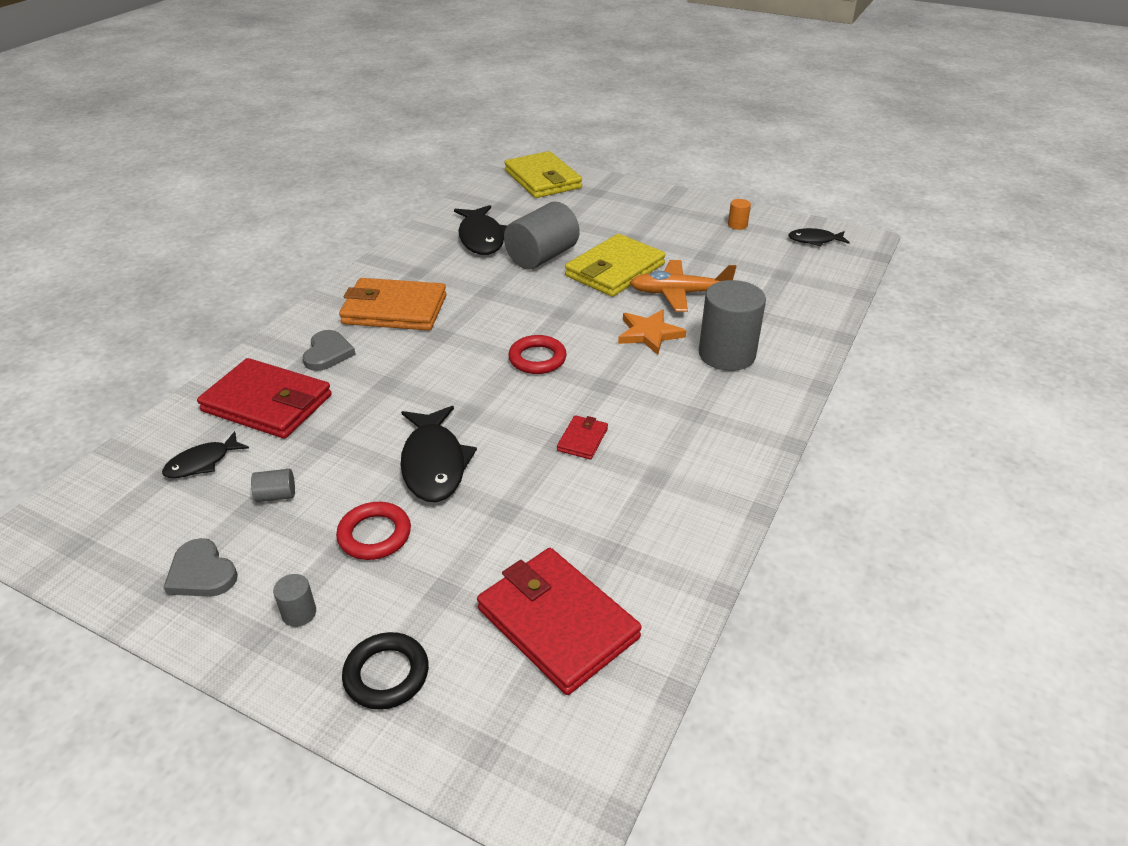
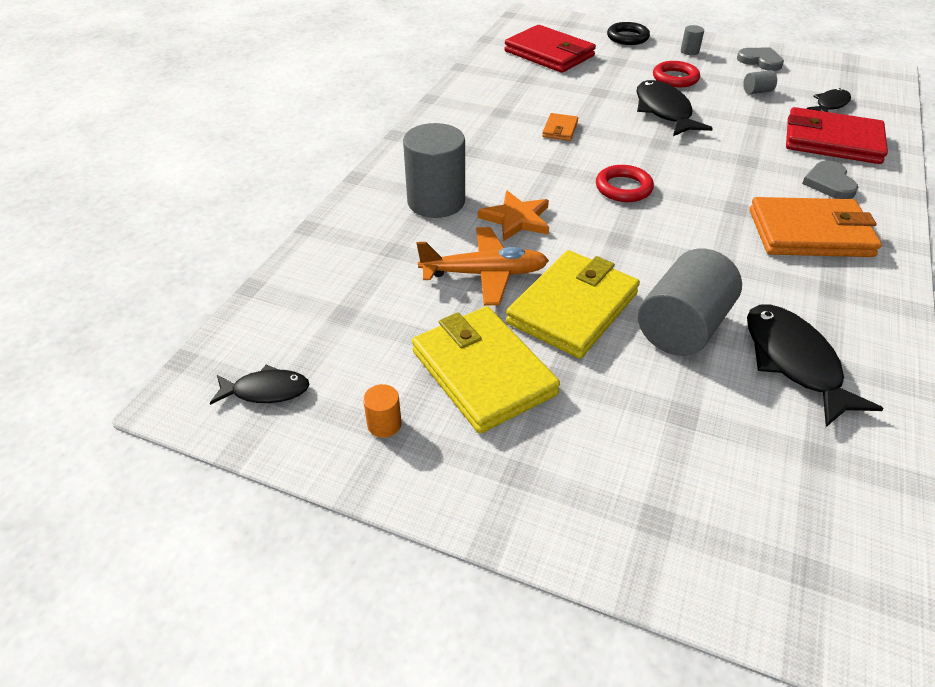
camera: 175 degrees right, 5 degrees up
(543, 179) = (789, 566): yellow wallet -> yellow wallet (482, 372)
(582, 439) = (560, 129): red wallet -> orange wallet

